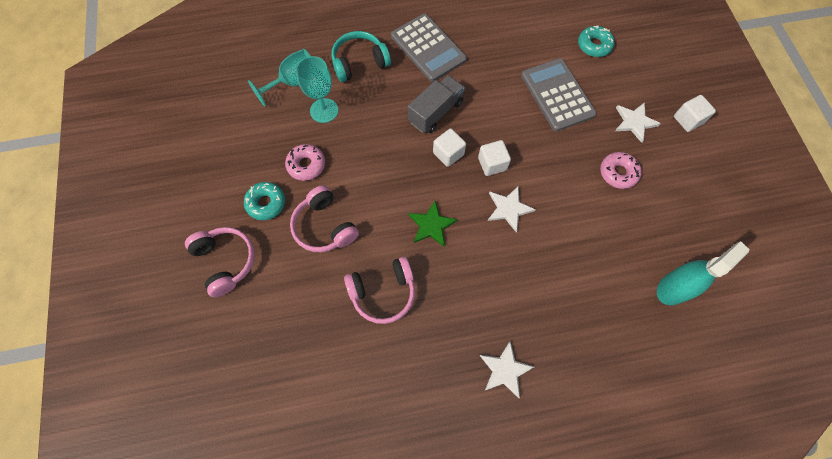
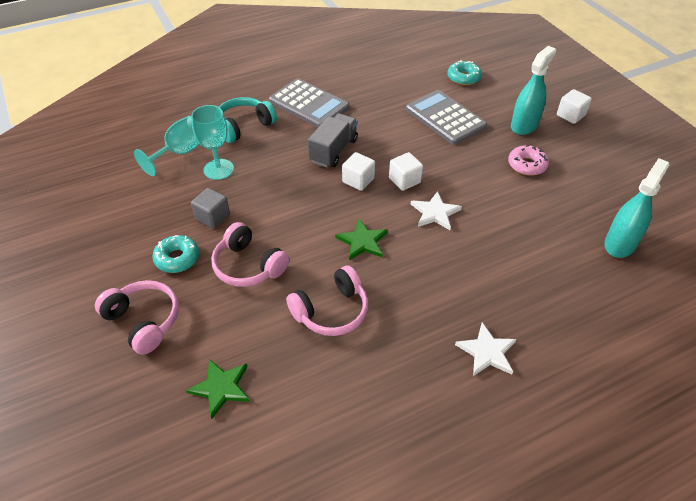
camera: 15 degrees left, 20 degrees down
(273, 343) = (221, 387): none -> green star
(306, 165) = (213, 217): pink donut -> grey cube
(634, 122) = (524, 125): white star -> turquoise spray bottle

